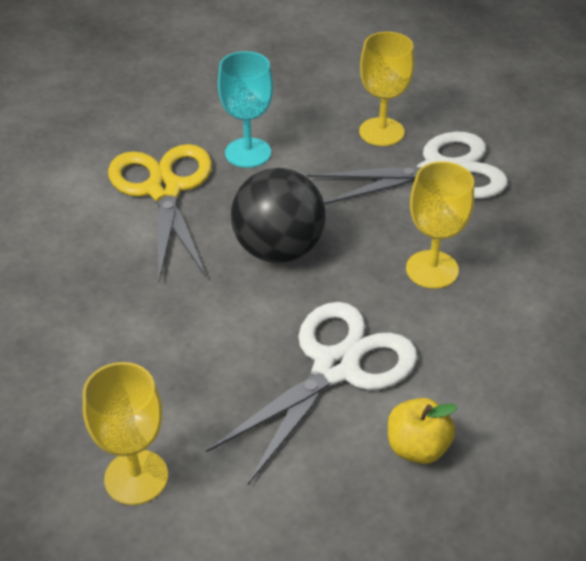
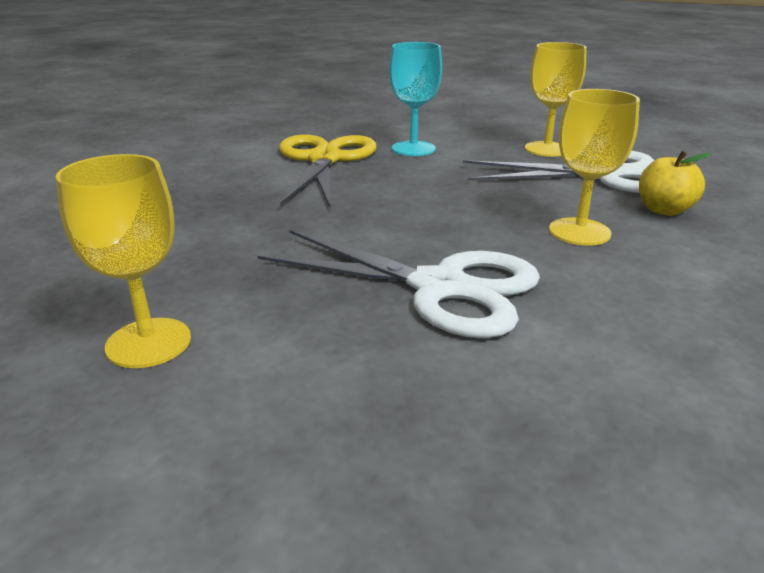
camera: 15 degrees right, 15 degrees down
(278, 249) = (414, 201): black ball -> none
(336, 367) = (441, 287): white scissors -> white scissors turned 60 degrees clockwise
(417, 447) = (523, 374): yellow apple -> yellow apple (664, 210)

